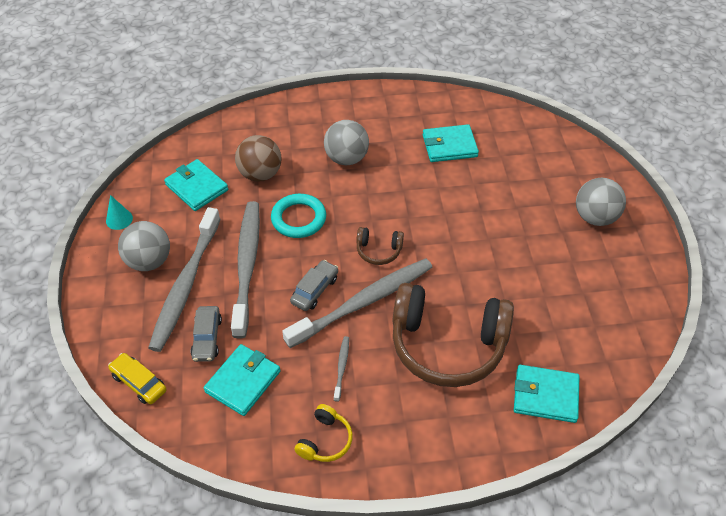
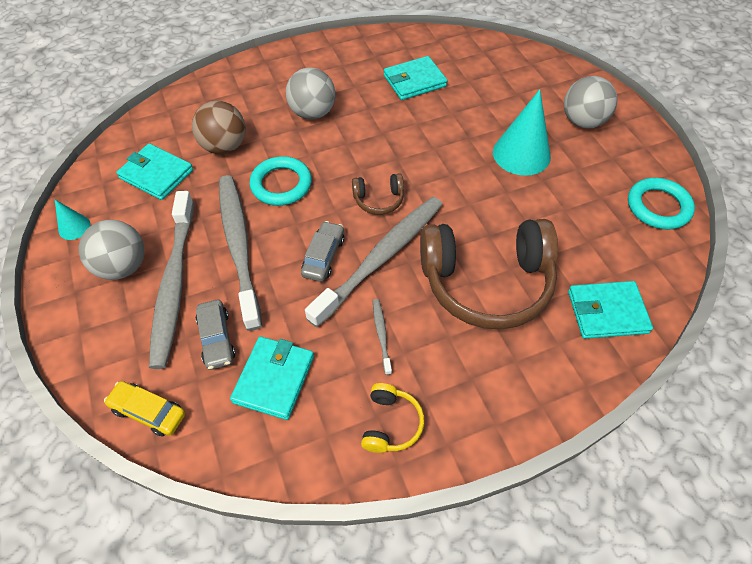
camera: 15 degrees left, 5 degrees up
(524, 236) = (521, 154): none -> turquoise cone
(634, 313) = (658, 207): none -> turquoise ring

